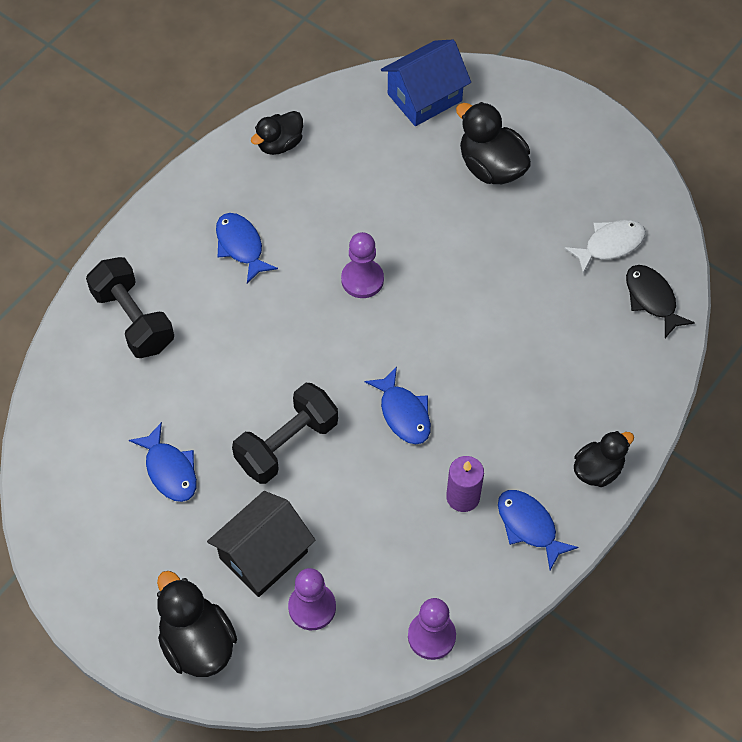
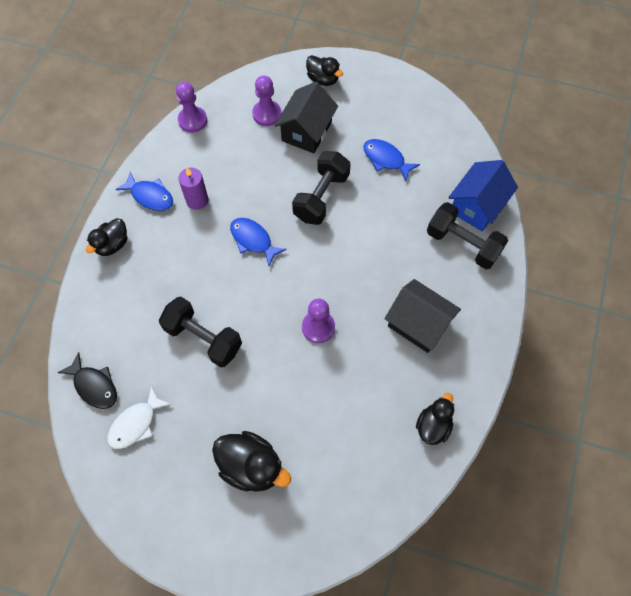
camera: 160 degrees right, 5 degrees up
(197, 642) = (323, 79): black duck -> black duck, size x0.66
(241, 246) = (418, 324): blue fish -> black house
(424, 97) = (332, 521): blue house -> blue house (477, 206)
(506, 311) = (203, 338): none -> black dumbbell

